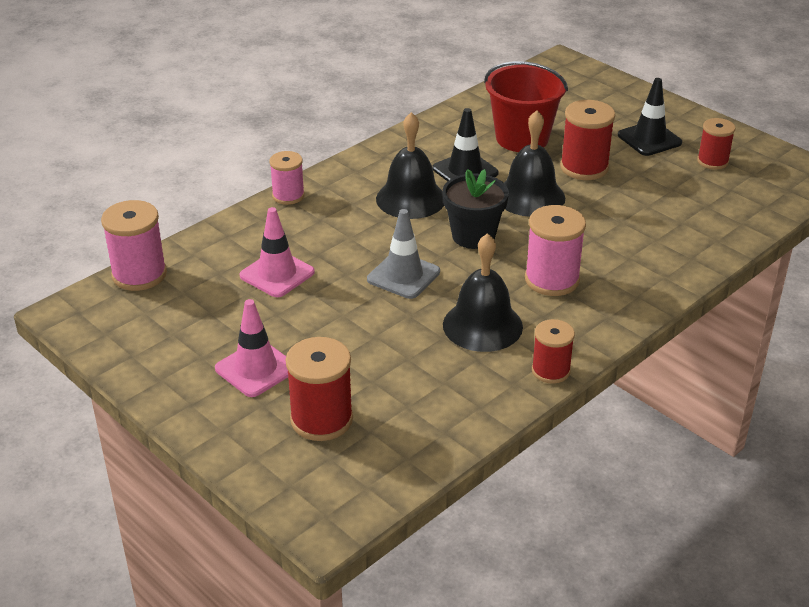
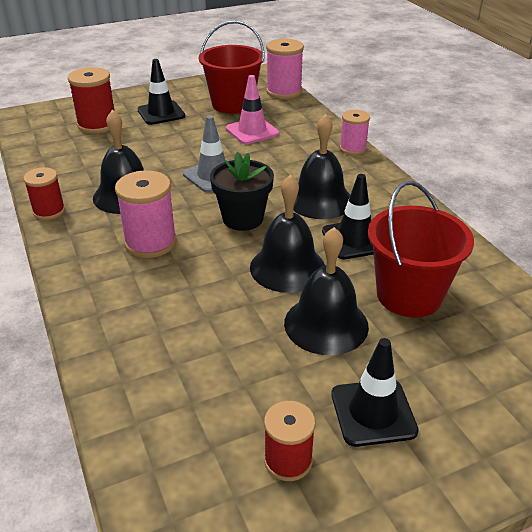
camera: 110 degrees right, 0 degrees up
(199, 310) = (233, 104): none -> red bucket
(256, 369) = (161, 113): pink traffic cone -> black traffic cone
(584, 167) = (326, 324): red spool -> black bell

